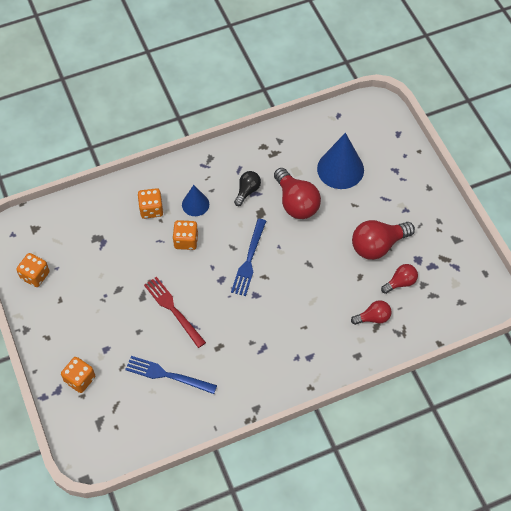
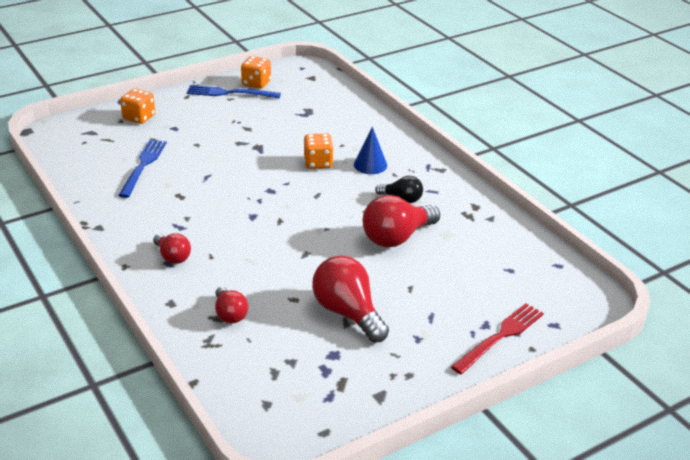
camera: 80 degrees right, 25 degrees down
(151, 209) = (354, 138): orange dice -> none
(173, 310) = (225, 162): red fork -> red fork (500, 336)
(249, 260) = (301, 207): blue fork -> blue fork (229, 93)
(340, 169) = (466, 272): blue cone -> none
(400, 282) = (290, 338): red light bulb -> red light bulb (172, 257)

